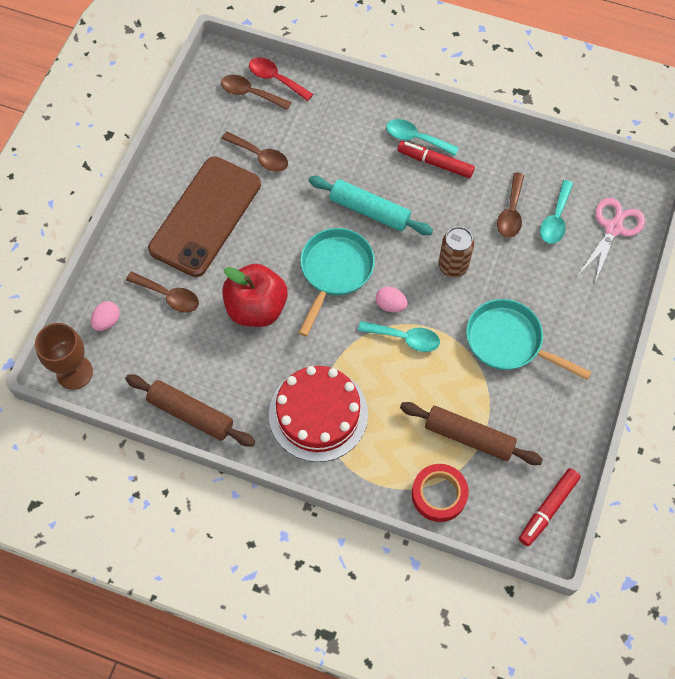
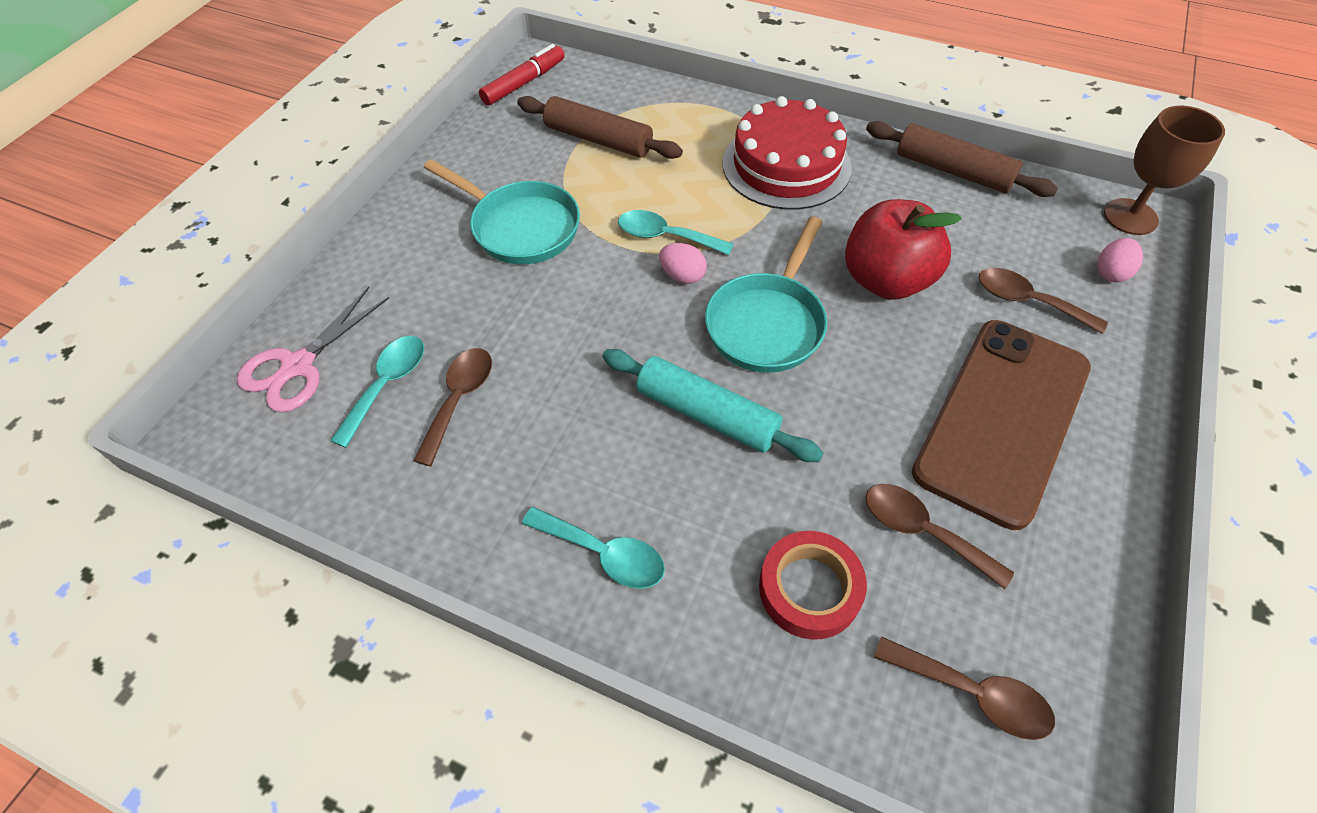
camera: 175 degrees left, 10 degrees down
(275, 79) = (918, 734): red spoon -> none
(435, 163) = (574, 498): red marker -> none
(439, 494) = (644, 96): red tape -> red tape (809, 589)
(453, 266) = (578, 322): brown can -> none

